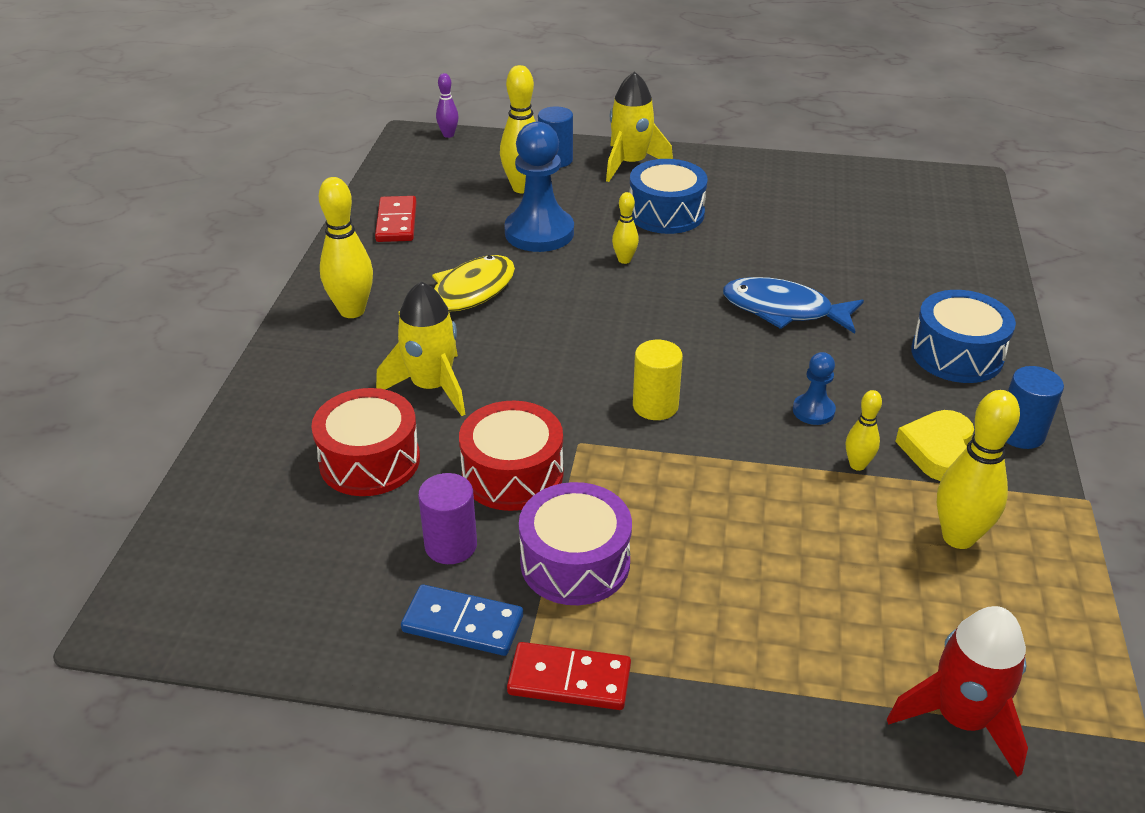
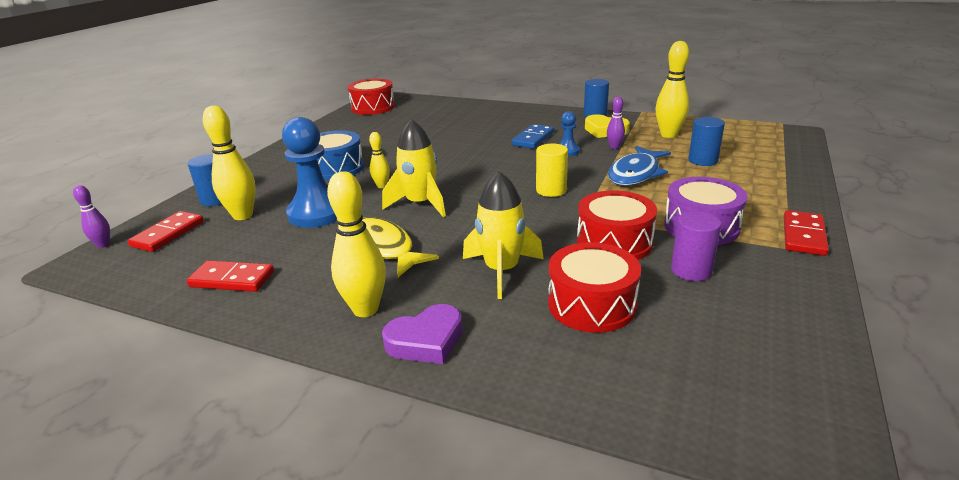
camera: 75 degrees left, 10 degrees down
(304, 357) = (426, 340): none -> purple heart
(462, 624) = (769, 269): blue domino -> blue domino (533, 139)
(475, 160) = (168, 234): none -> red domino
(630, 164) = (257, 174): yellow rocket -> yellow rocket (420, 204)
(783, 310) = (470, 148): blue fish -> blue fish (635, 174)
(840, 580) = (703, 160): none -> blue cylinder
(857, 465) = (614, 147): yellow bowling pin -> purple bowling pin
(913, 187) = (373, 107): none -> red drum
(957, 354) = (530, 118): blue drum -> none
(960, 719) = (786, 149): red rocket -> none

